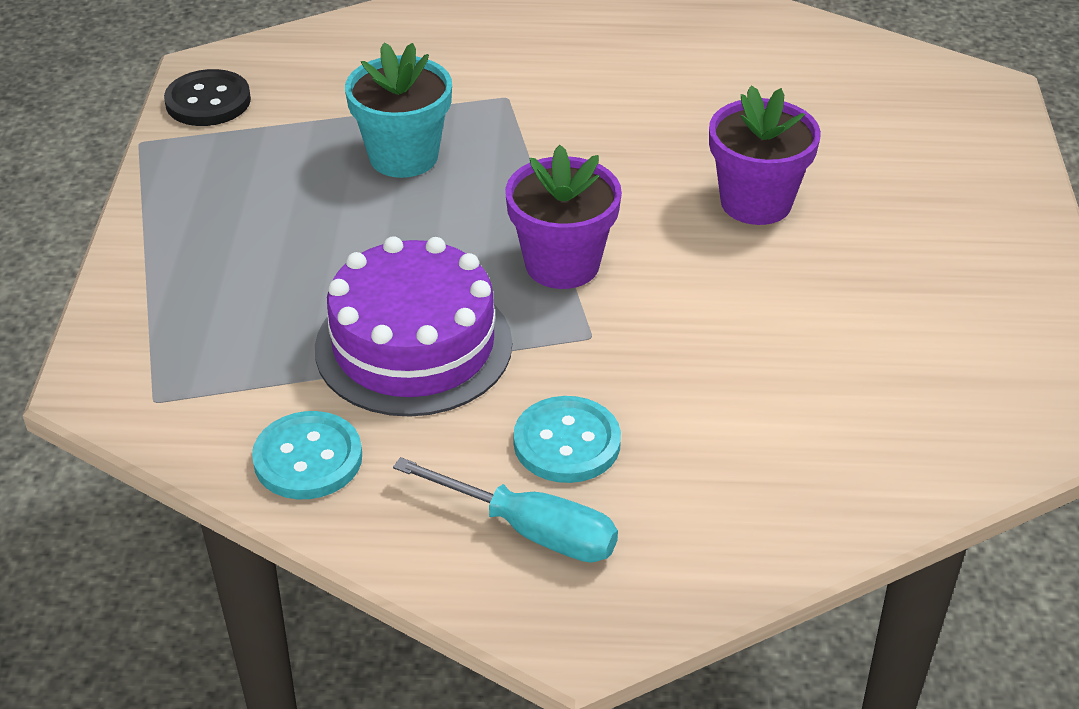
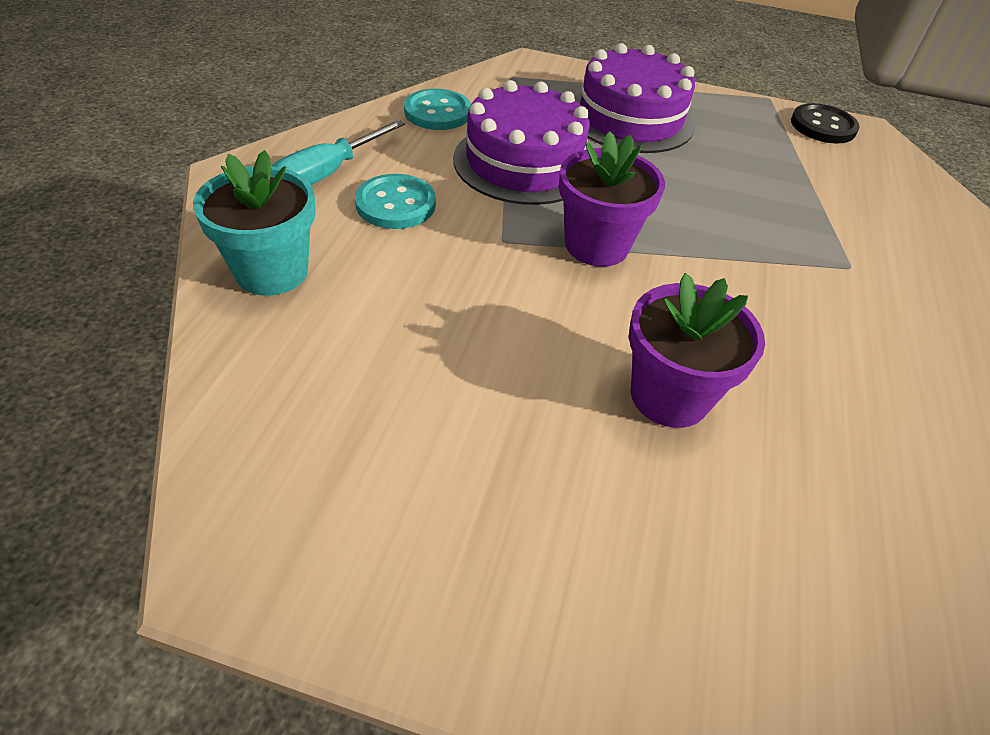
camera: 100 degrees right, 5 degrees up
(250, 262) = (630, 118): none -> purple cake
(403, 156) = (753, 196): turquoise flower pot -> turquoise flower pot (272, 272)

